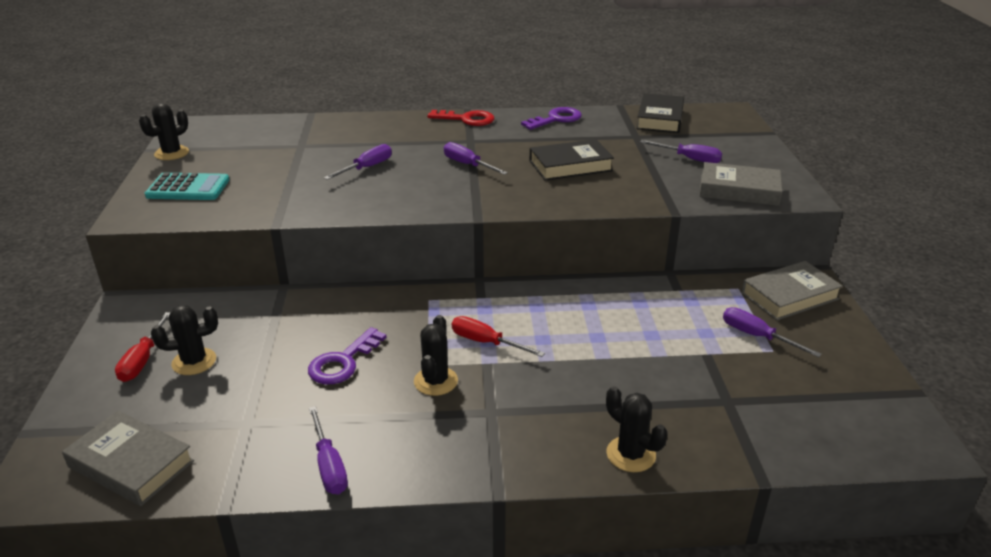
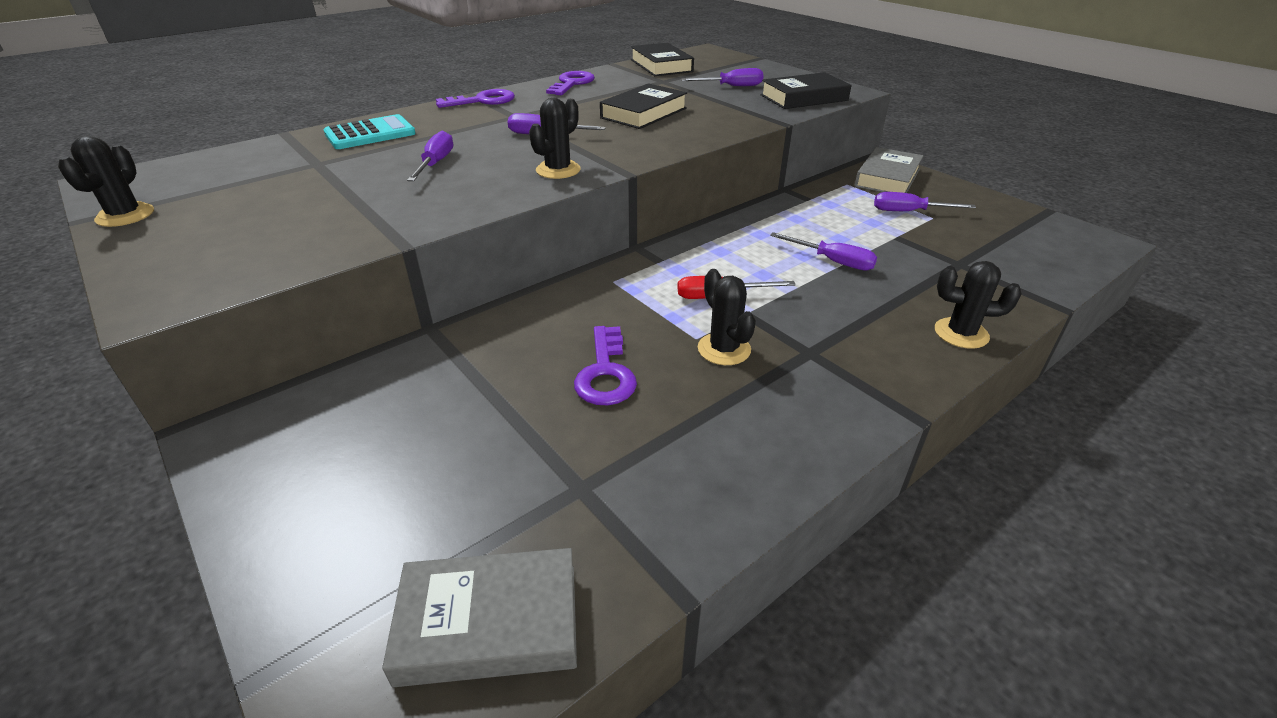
camera: 35 degrees left, 5 degrees up
(143, 360) = (336, 487): red screwdriver -> none
(188, 188) = (211, 244): turquoise calculator -> turquoise calculator (370, 134)
(194, 362) = (417, 455): black cactus -> black cactus (558, 170)
(329, 465) = (736, 482): purple screwdriver -> purple screwdriver (832, 261)
(467, 119) = (483, 101): red key -> purple key
(739, 190) = (804, 98): grey book -> black book

